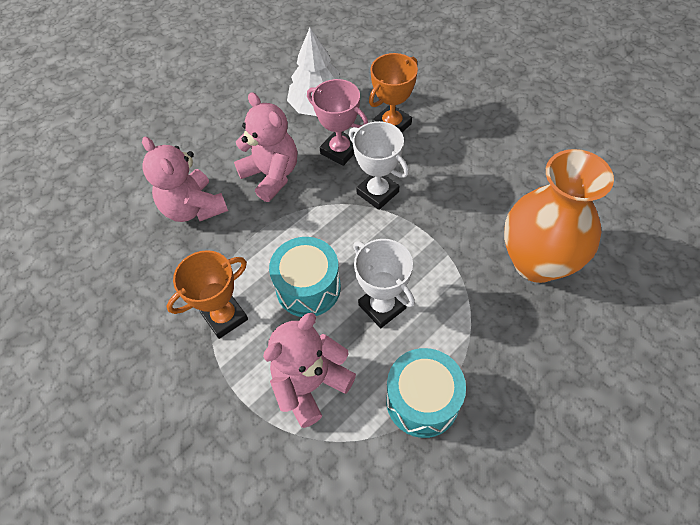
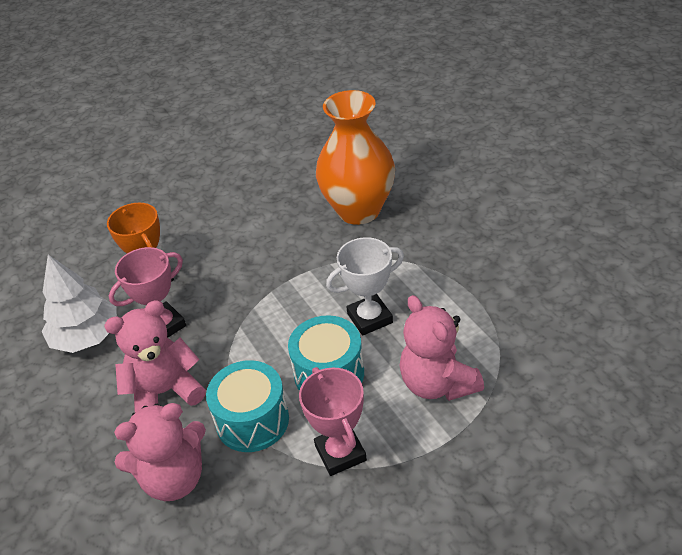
camera: 75 degrees left, 15 degrees down
(225, 317) = (340, 453): orange trophy -> pink trophy
(377, 193) = (236, 303): white trophy -> none
(422, 400) = (470, 305): turquoise drum -> turquoise drum (252, 420)

